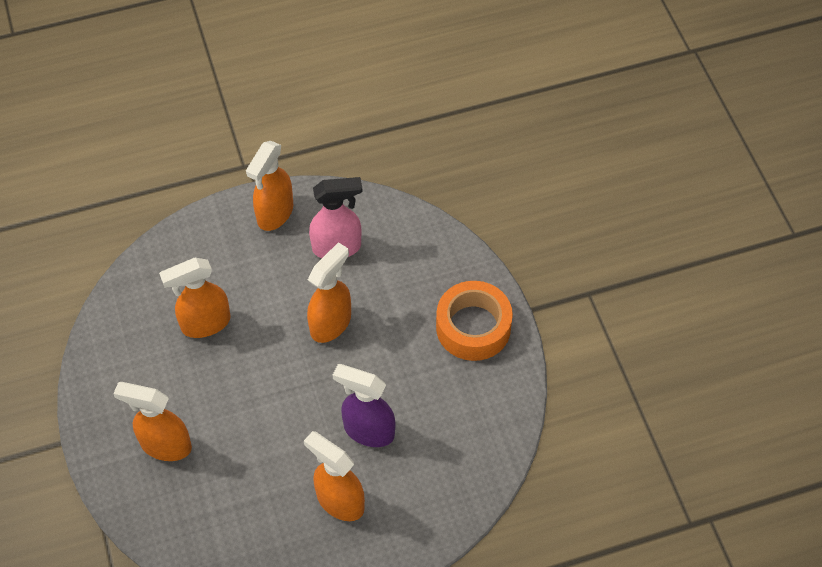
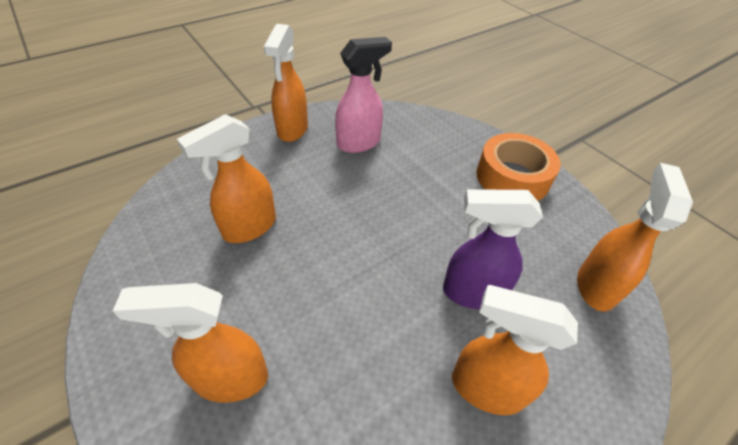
camera: 20 degrees left, 10 degrees down
(331, 323) = (381, 200): orange spray bottle -> orange spray bottle (596, 286)

